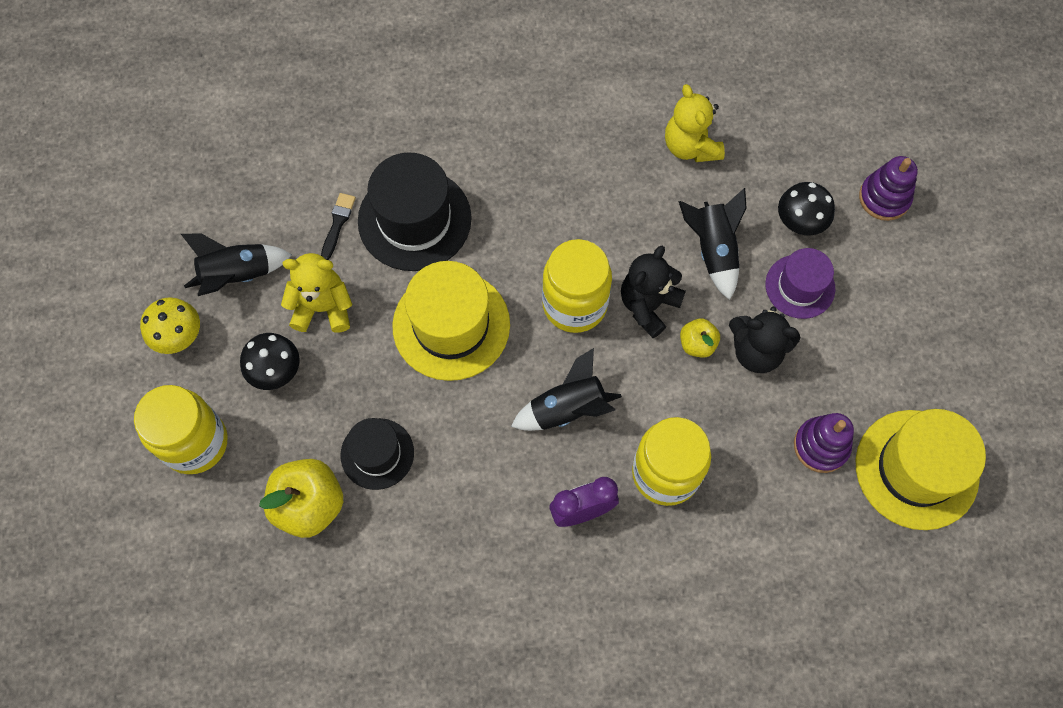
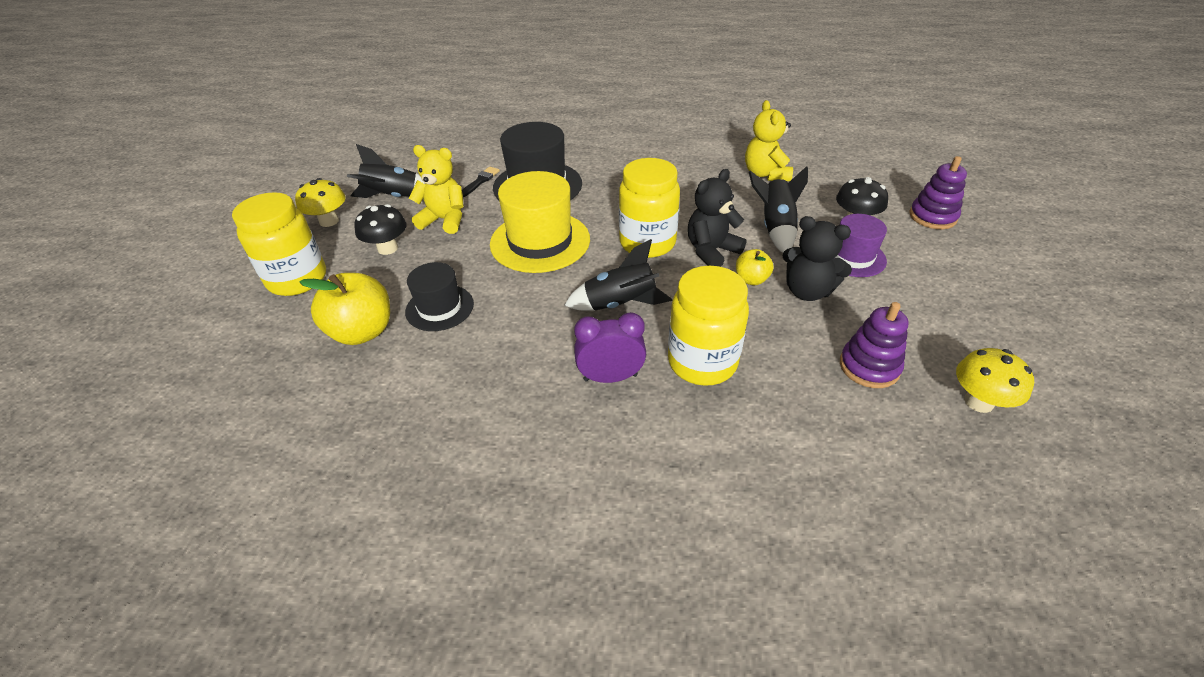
camera: 15 degrees right, 25 degrees down
(916, 469) = (978, 402): yellow hat -> yellow mushroom

